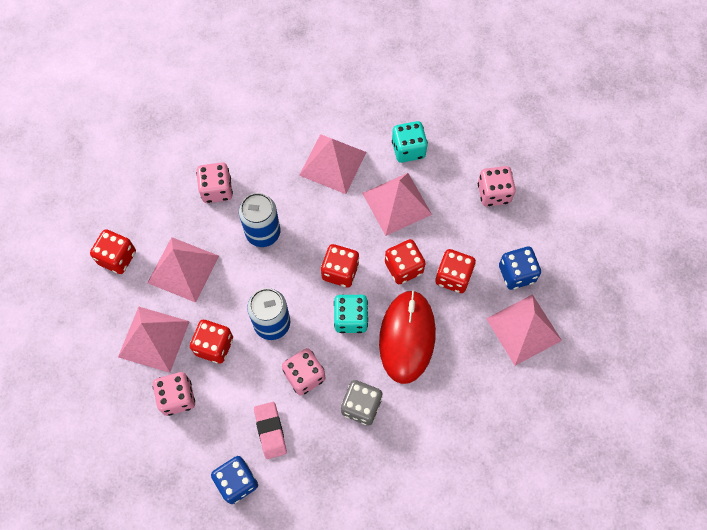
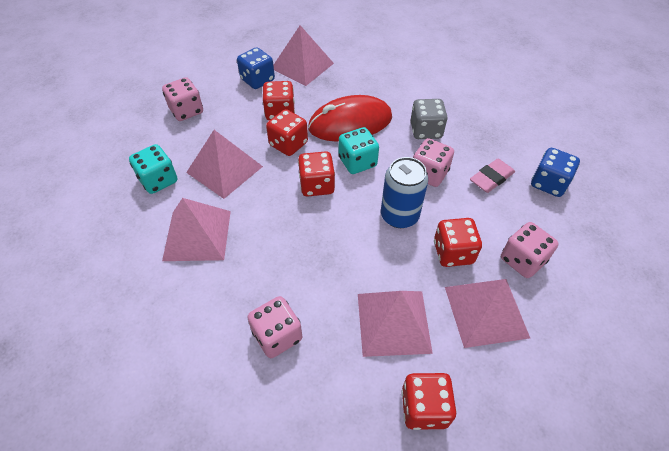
camera: 115 degrees left, 15 degrees down
(263, 233) = (309, 264): blue can -> none

